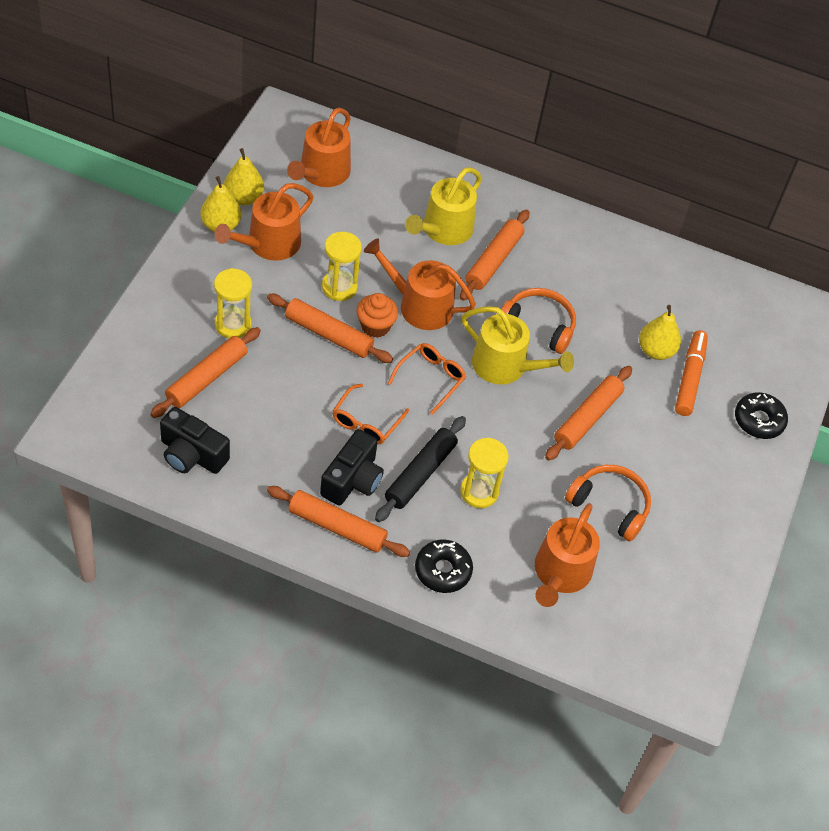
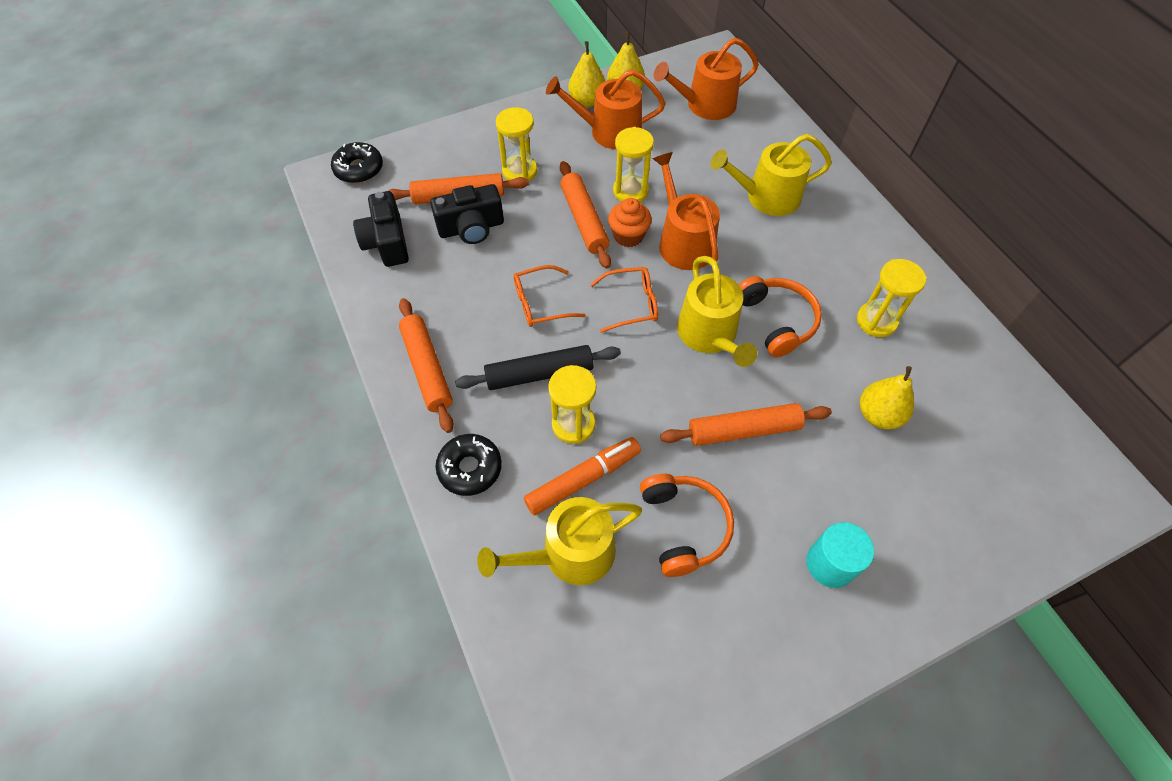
camera: 50 degrees right, 5 degrees up
(352, 480) = (480, 340): black camera -> black camera (471, 228)
(494, 261) = (788, 245): orange rolling pin -> none
(560, 573) = (570, 554): orange watering can -> yellow watering can
(600, 283) = (876, 321): none -> yellow hourglass
(690, 378) = (892, 464): orange marker -> orange marker (583, 479)
(708, 466) = (830, 564): none -> turquoise cylinder
(759, 420) = (936, 559): black donut -> black donut (359, 169)

